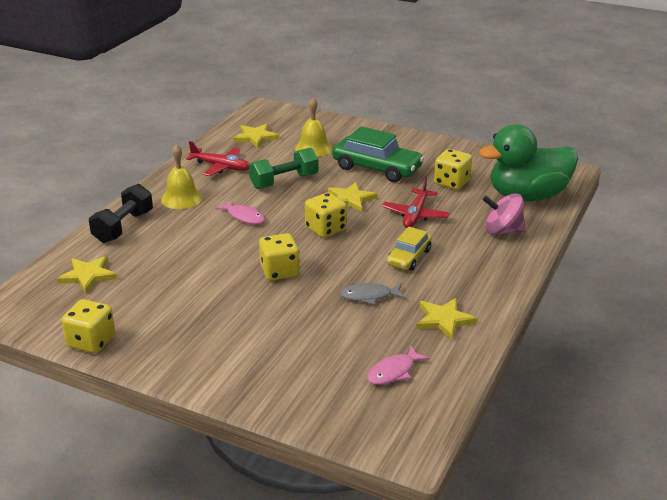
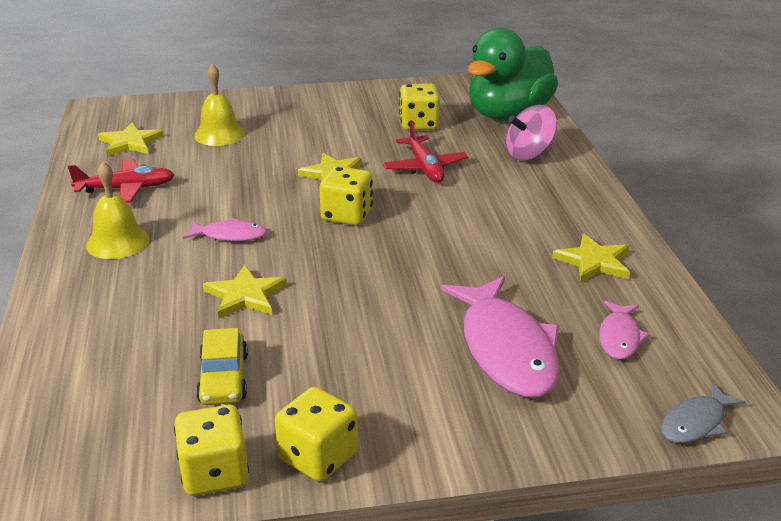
camera: 35 degrees left, 0 degrees up
(88, 275) = (99, 388): yellow star -> yellow star (245, 295)
(123, 227) = (75, 305): black dumbbell -> none
(279, 271) = (354, 281): yellow dice -> yellow dice (318, 457)
(284, 181) = (230, 180): green dumbbell -> none
(314, 348) = (506, 349): none -> pink fish
(369, 296) = (488, 268): grey fish -> grey fish (695, 422)
(377, 168) = (321, 134): green car -> none
(409, 257) = (475, 212): yellow car -> yellow car (223, 378)

